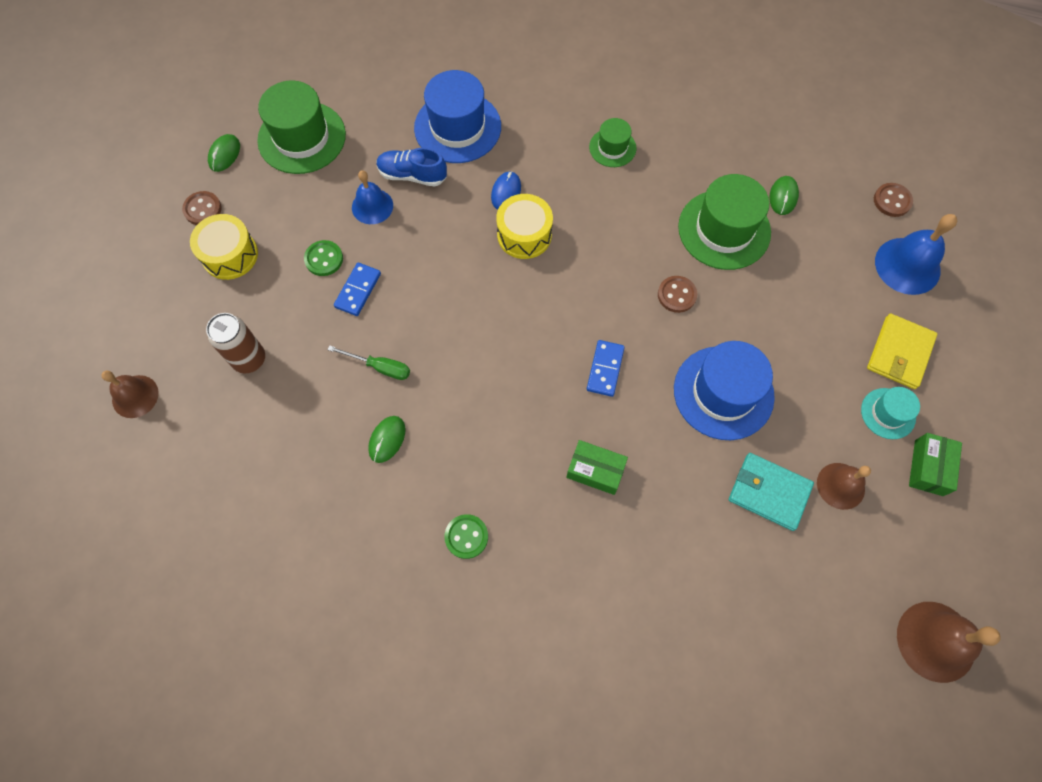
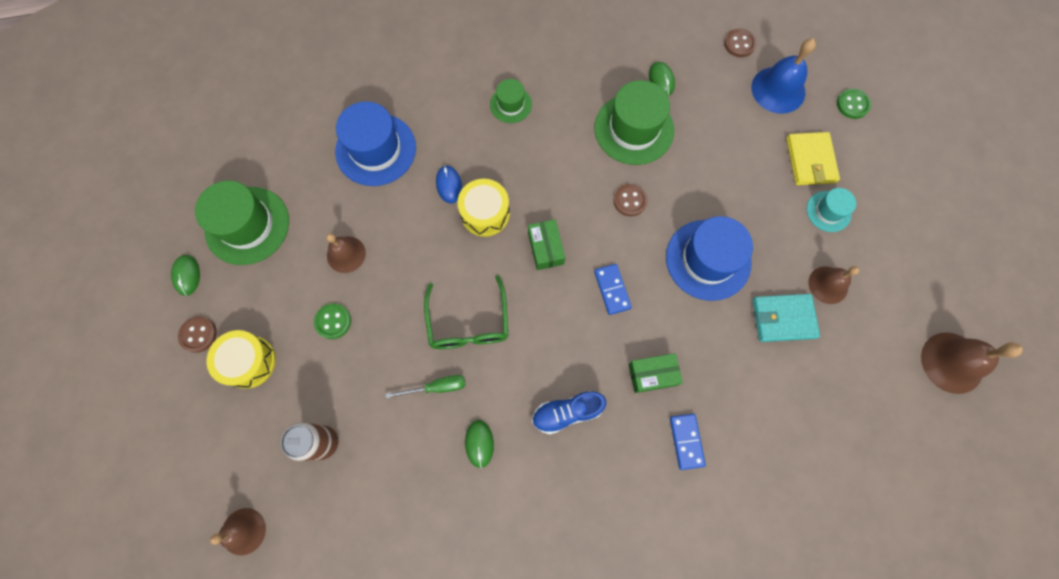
camera: 30 degrees left, 5 degrees up
(358, 290) = (378, 333): blue domino -> blue domino (686, 441)
(372, 206) = (346, 254): blue bell -> brown bell
(412, 175) = (363, 210): blue shoe -> blue shoe (567, 412)
(445, 326) = (468, 324): none -> green glasses
(466, 537) = (588, 484): green button -> green button (852, 104)
(928, 467) = (877, 237): green box -> green box (545, 248)

